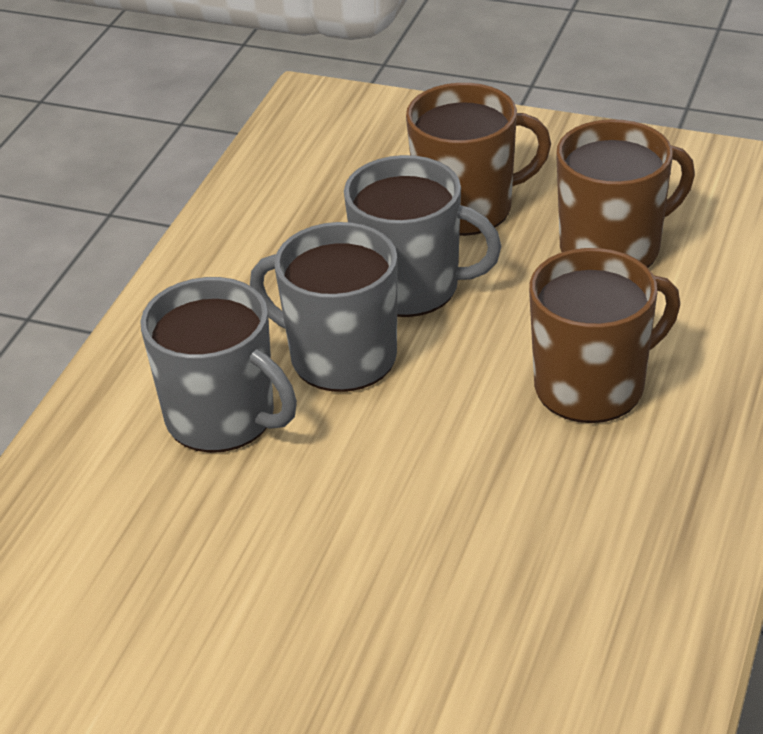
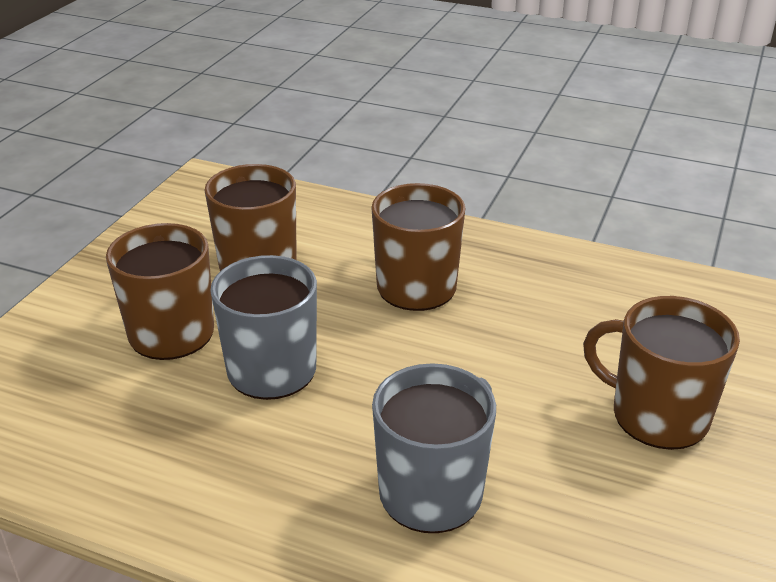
camera: 90 degrees left, 5 degrees down
(340, 357) = (359, 413): grey mug -> none
(346, 613) = (657, 415): none -> brown mug

